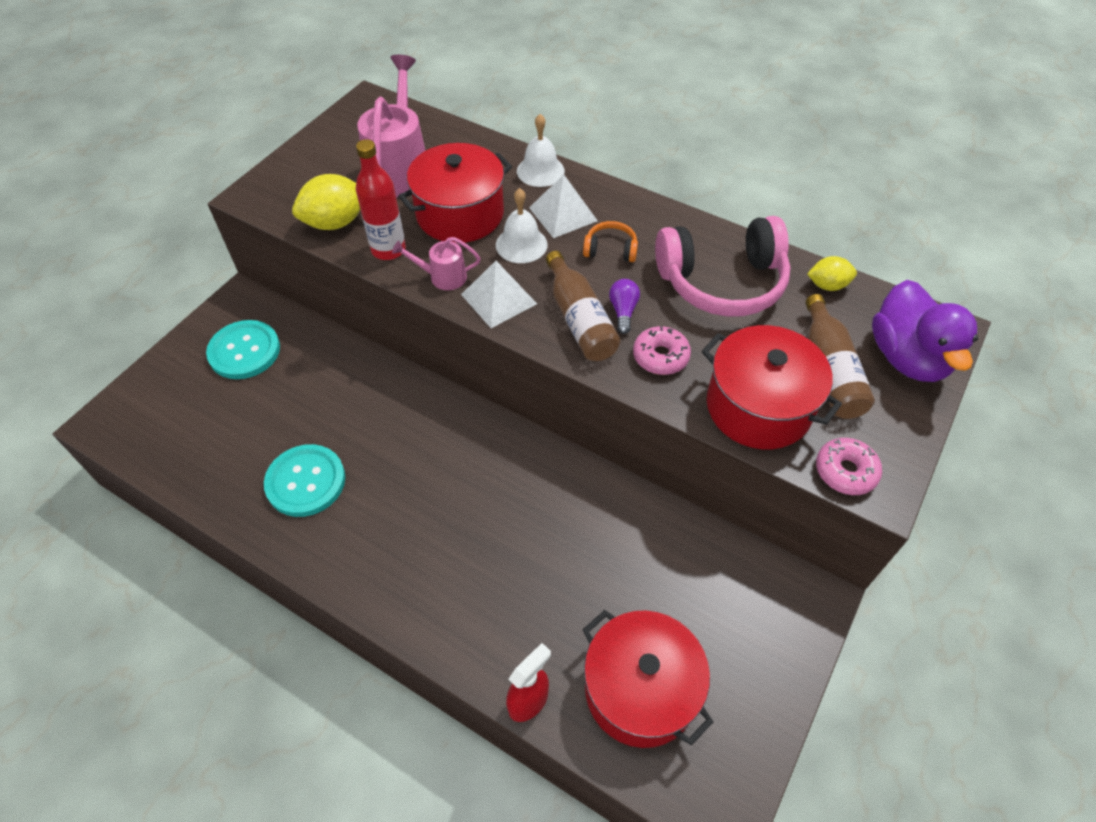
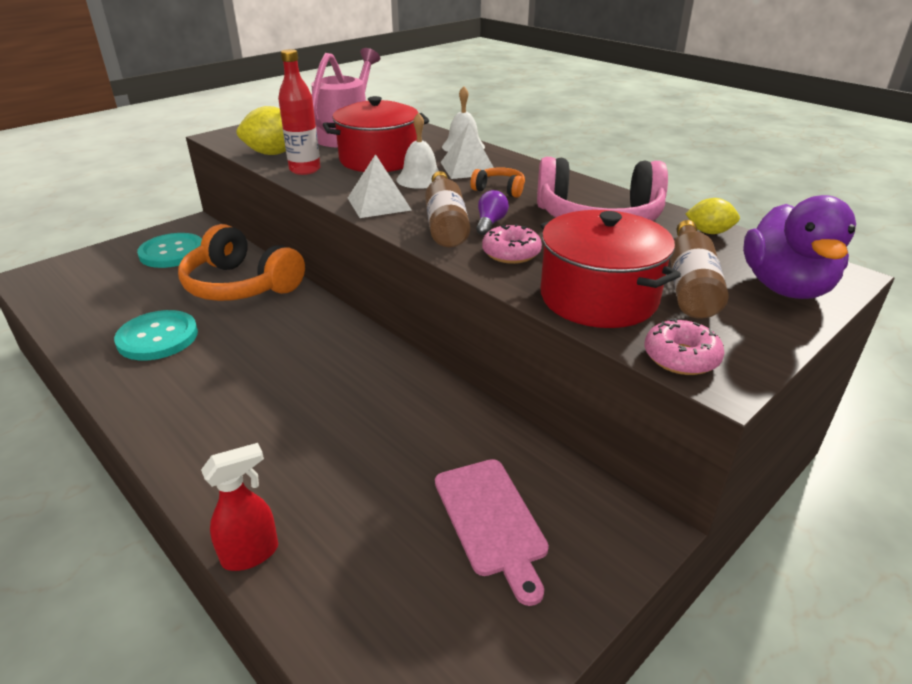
camera: 15 degrees right, 20 degrees down
(350, 388) = (241, 285): none -> orange headphones
(442, 277) = (338, 187): pink watering can -> none
(640, 689) = (384, 573): red pot -> none
(703, 618) = (491, 520): none -> pink cutting board

